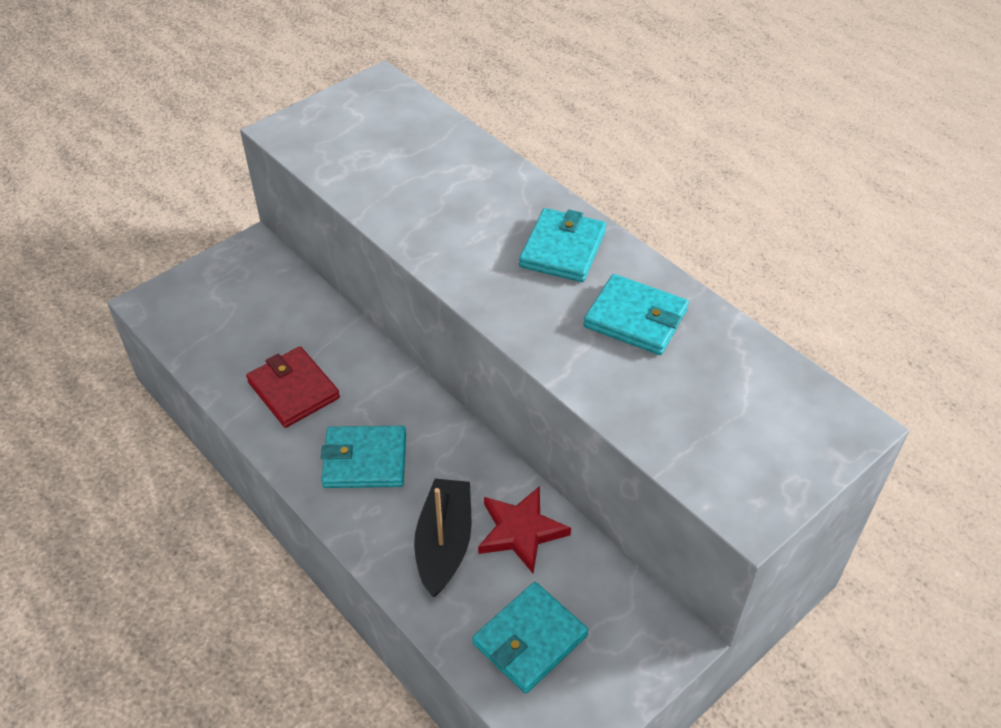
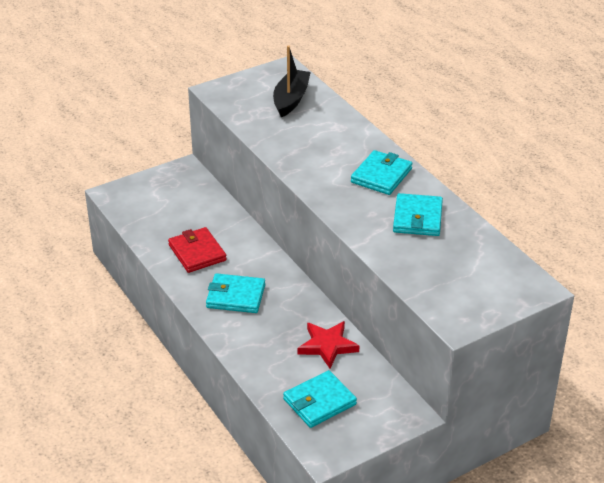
camera: 10 degrees right, 10 degrees down
(444, 544) = (277, 346): black boat -> black boat (291, 99)
(635, 319) = (417, 218): turquoise wallet -> turquoise wallet turned 60 degrees clockwise

